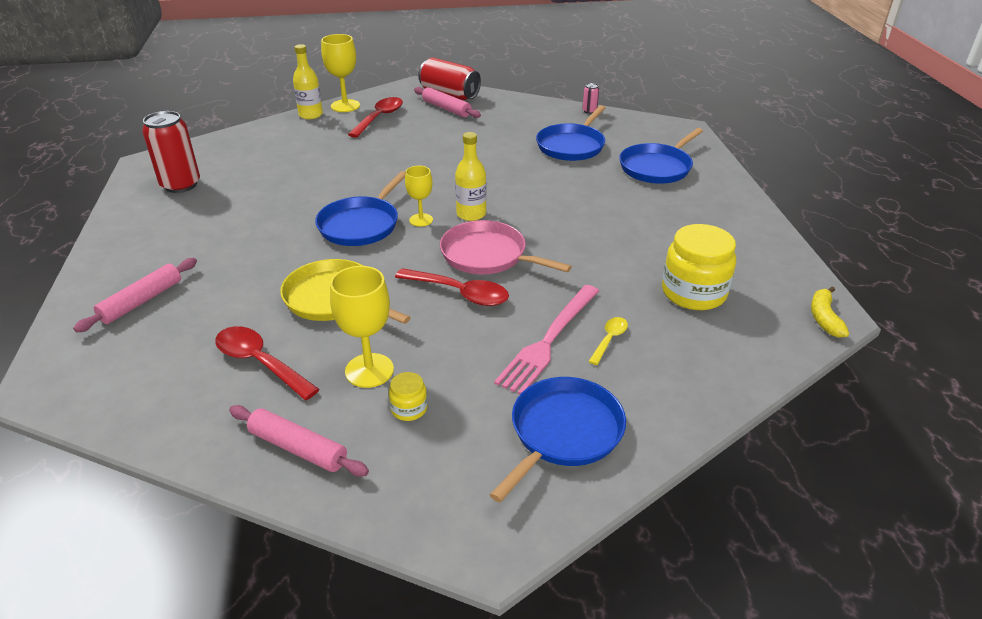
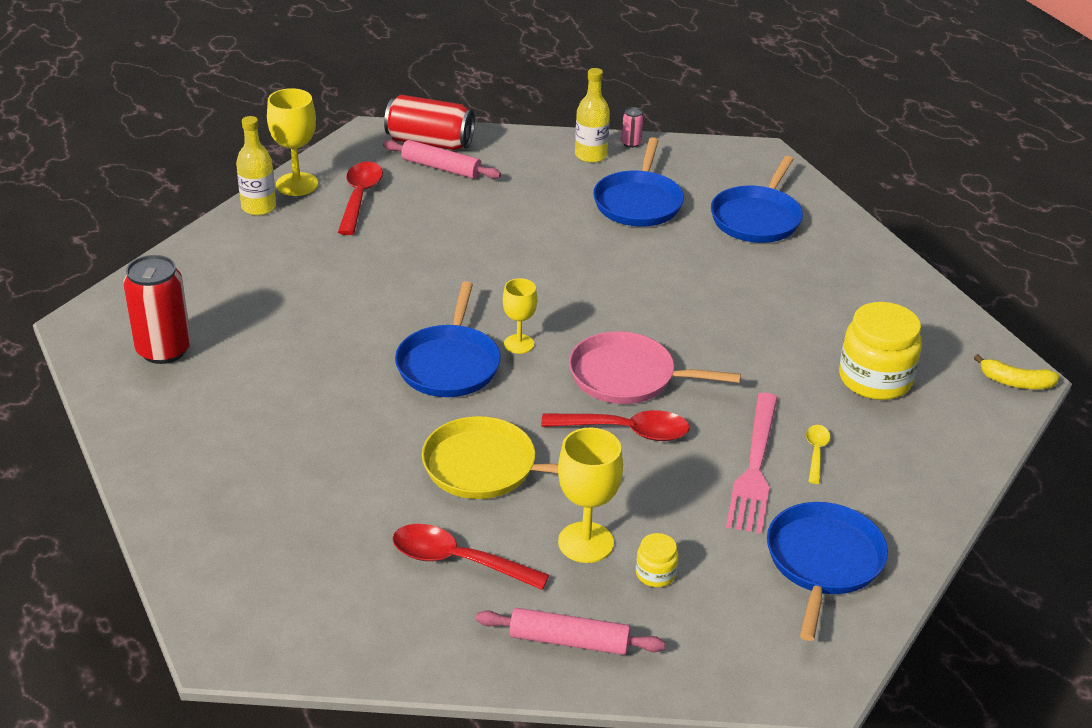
camera: 20 degrees left, 0 degrees up
(142, 301) = (253, 519): pink rolling pin -> none
(471, 214) = (574, 325): yellow bottle -> yellow bottle (591, 155)
(824, 318) = (1015, 382): yellow banana -> yellow banana turned 60 degrees counterclockwise

